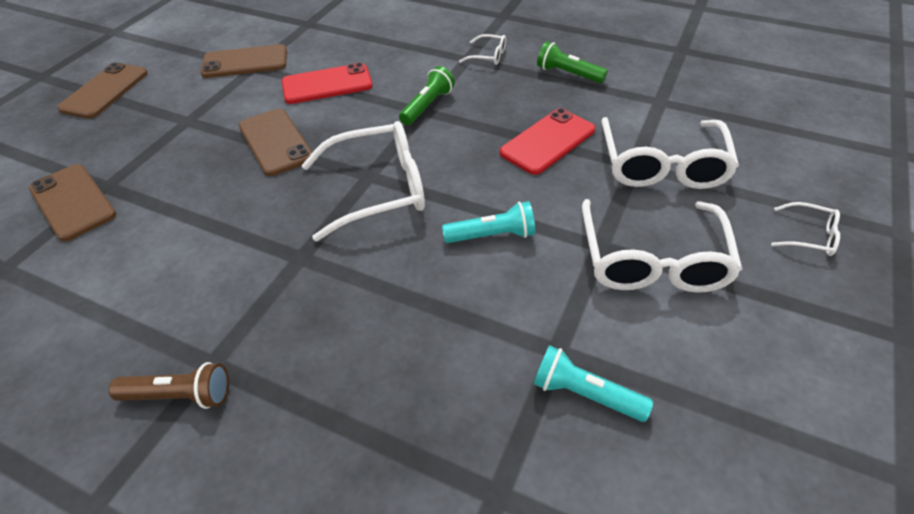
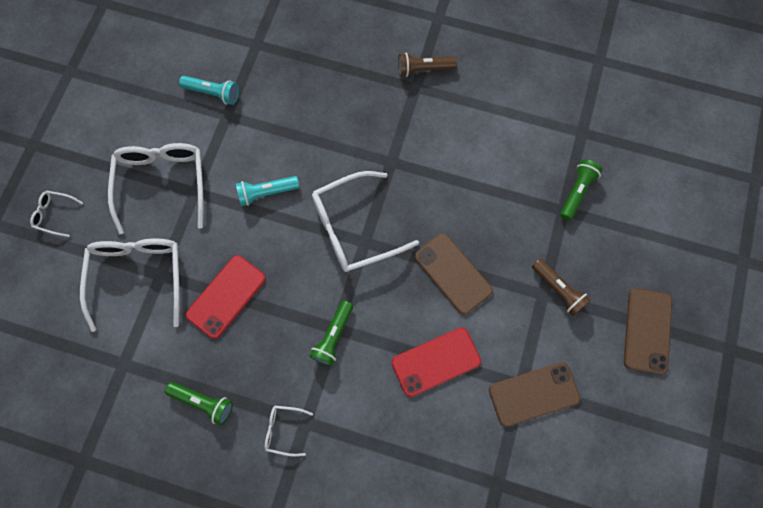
camera: 170 degrees right, 25 degrees up
(73, 202) = (577, 192): brown phone -> green flashlight
(168, 122) = (558, 290): none -> brown flashlight

